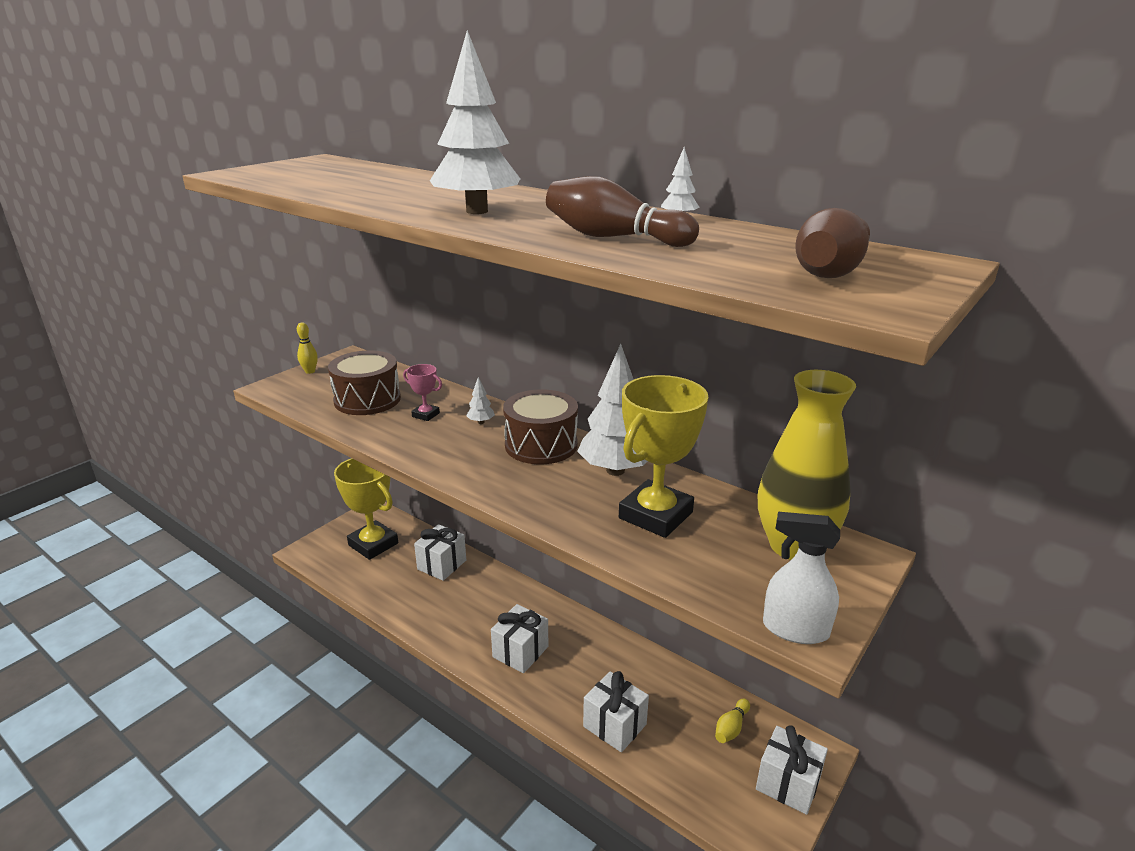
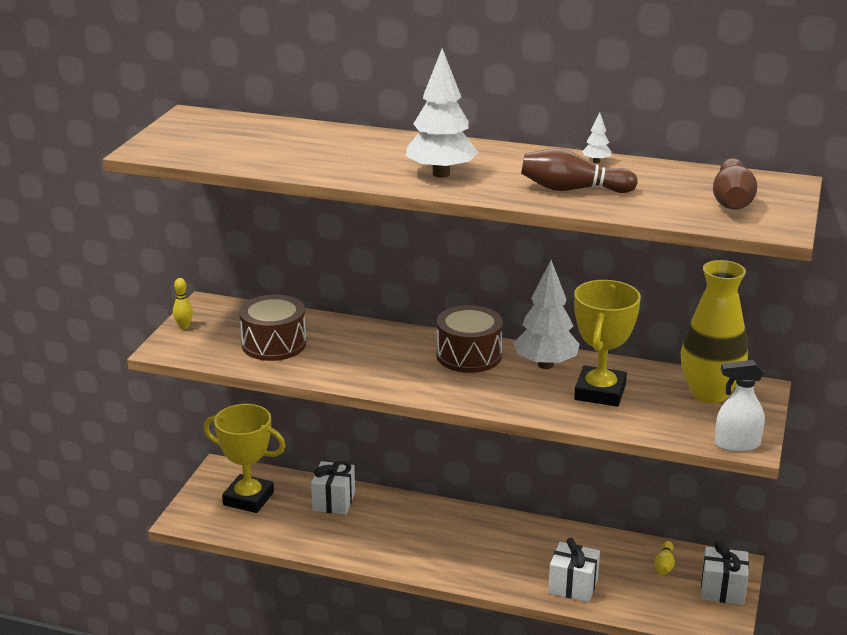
camera: 20 degrees left, 0 degrees up
(425, 415) = (343, 348): pink trophy -> none
(481, 422) = (399, 345): white tree -> none
(520, 652) = (460, 554): white gift -> none

